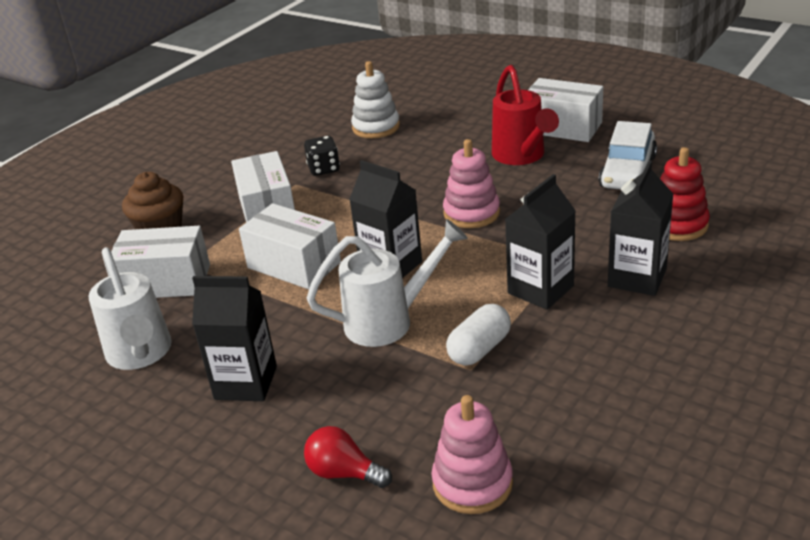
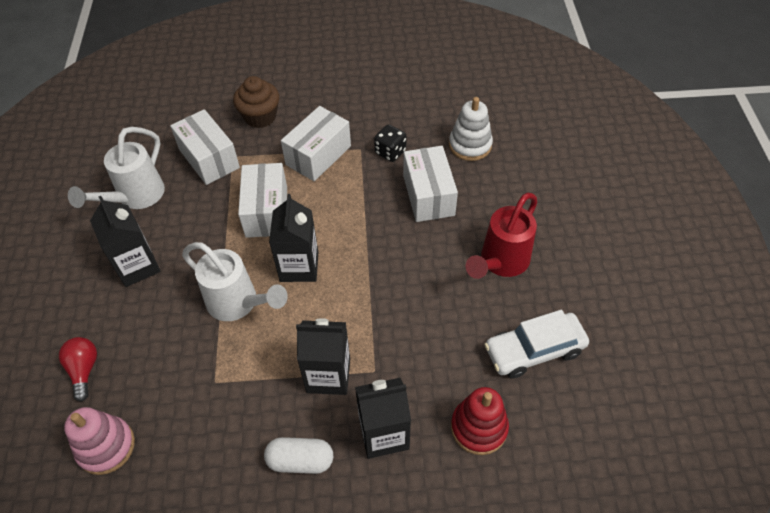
camera: 50 degrees right, 20 degrees up
(471, 213) = (396, 275): pink stacking toy -> none
(479, 349) = (238, 375): white capsule -> white capsule (300, 460)
(562, 127) = (569, 266): white box -> white box (428, 195)

